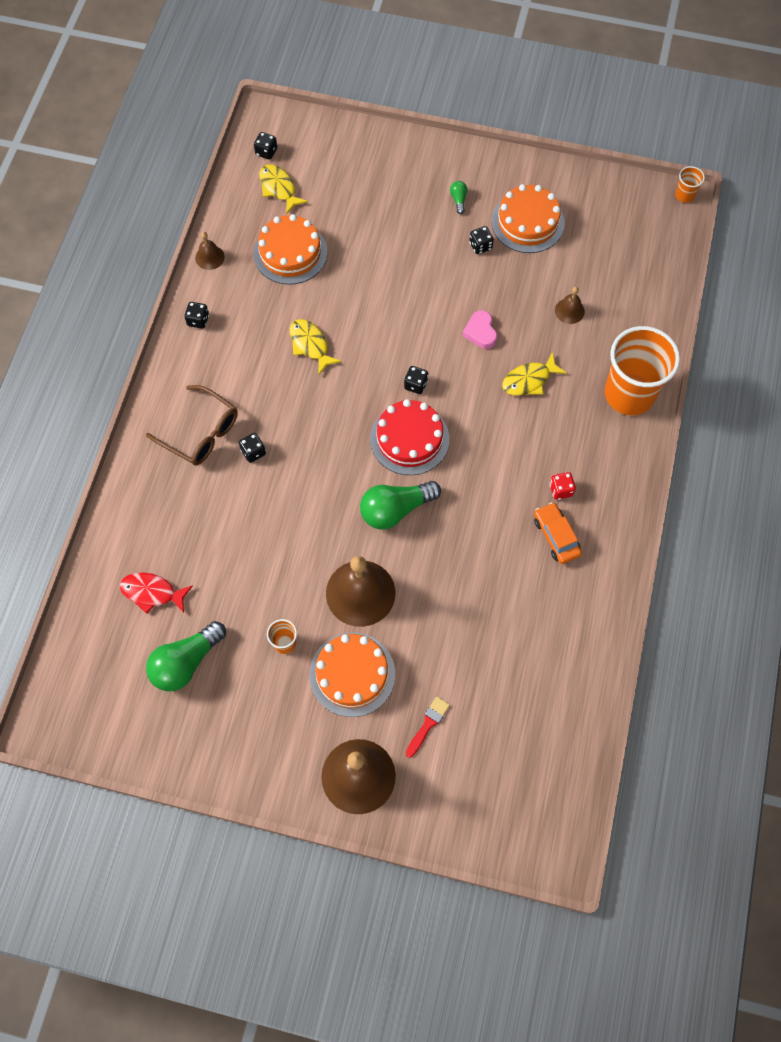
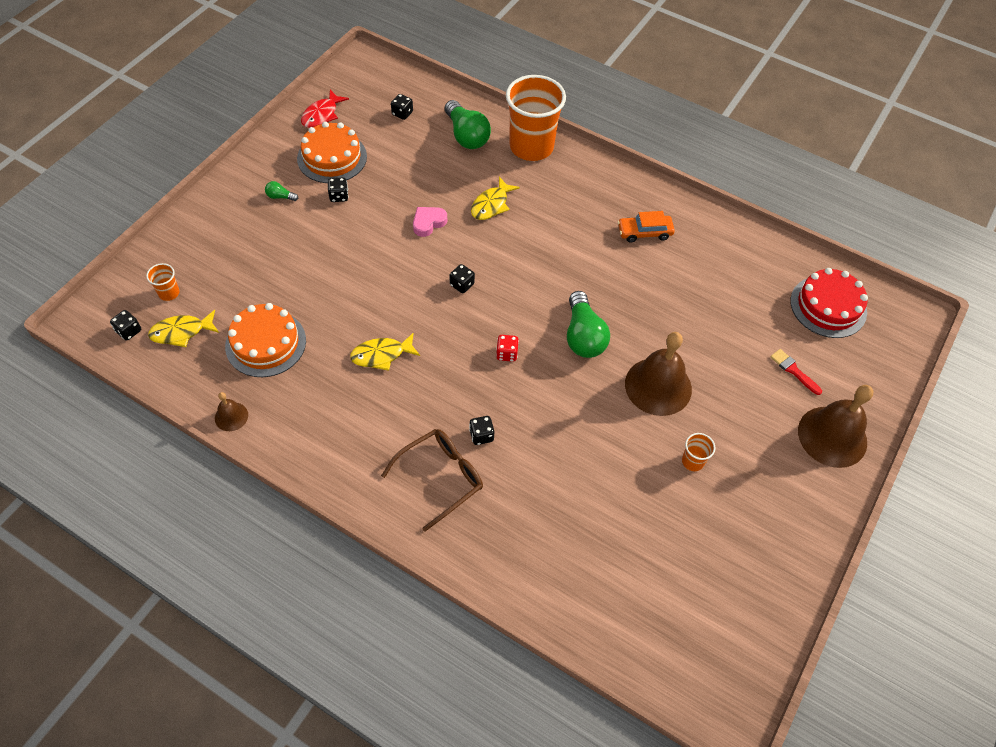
camera: 75 degrees left, 10 degrees down
(152, 592) = (608, 569): red fish -> red fish (322, 115)
(186, 662) = (693, 555): green light bulb -> green light bulb (466, 135)
(198, 320) = (304, 447): black dice -> black dice (402, 113)
(352, 674) = (735, 415): orange cake -> none
(409, 439) = (515, 305): red cake -> red cake (828, 306)
(480, 332) = (428, 223): pink heart -> pink heart turned 135 degrees clockwise
(529, 380) = (491, 205): yellow fish -> yellow fish turned 45 degrees clockwise
(561, 490) = (603, 216): red dice -> red dice (506, 354)
(569, 311) = (435, 158): brown bell -> none
(684, 195) = (361, 55): orange cup -> orange cup (169, 293)

